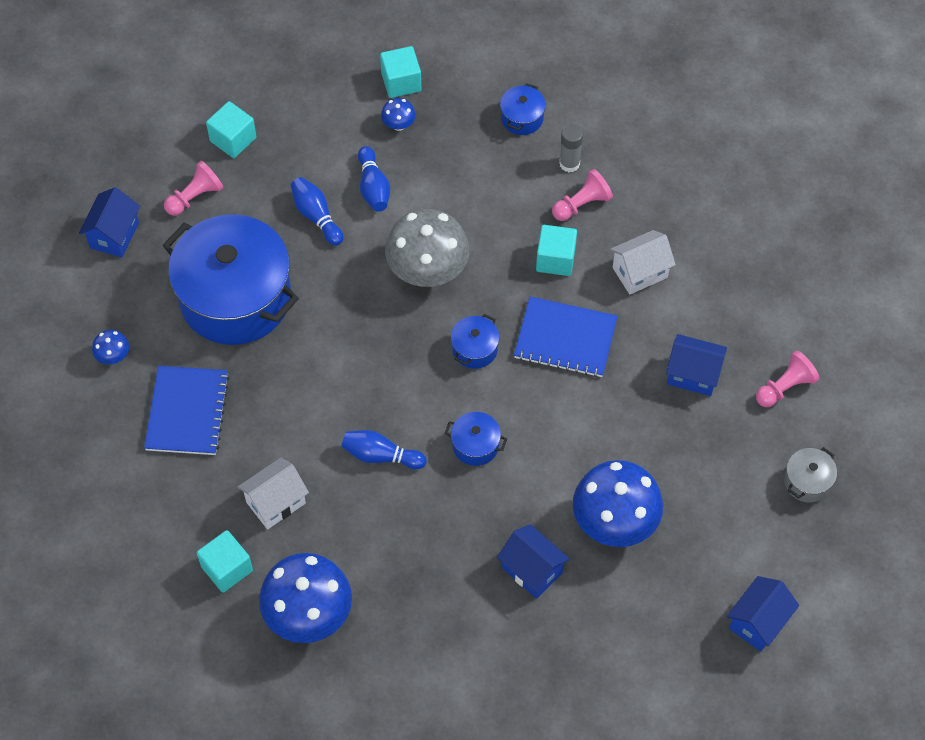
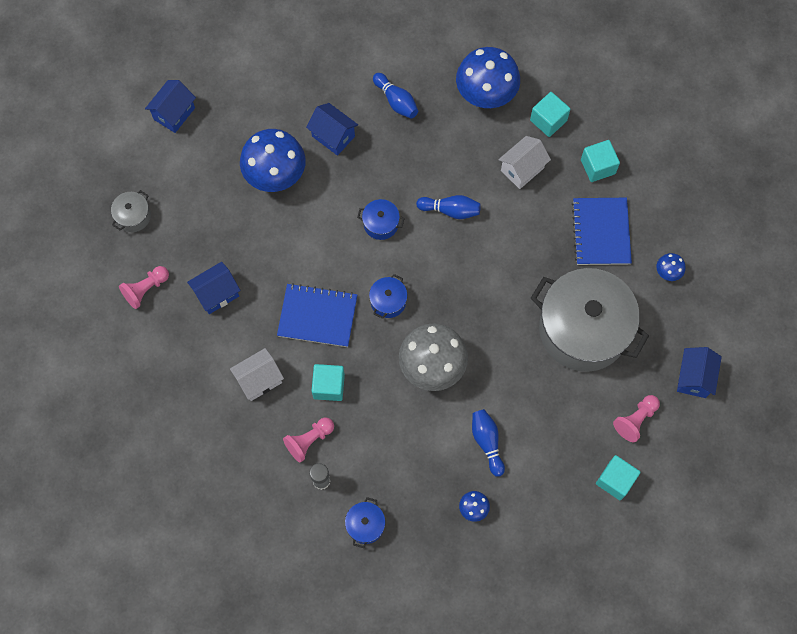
camera: 175 degrees right, 10 degrees up
(235, 298) = (583, 329): blue pot -> grey pot
(316, 216) = (530, 410): blue bowling pin -> blue bowling pin (396, 101)
(401, 82) = (477, 555): turquoise cube -> turquoise cube (598, 166)
(693, 375) = (217, 294): blue house -> blue house turned 45 degrees counterclockwise

